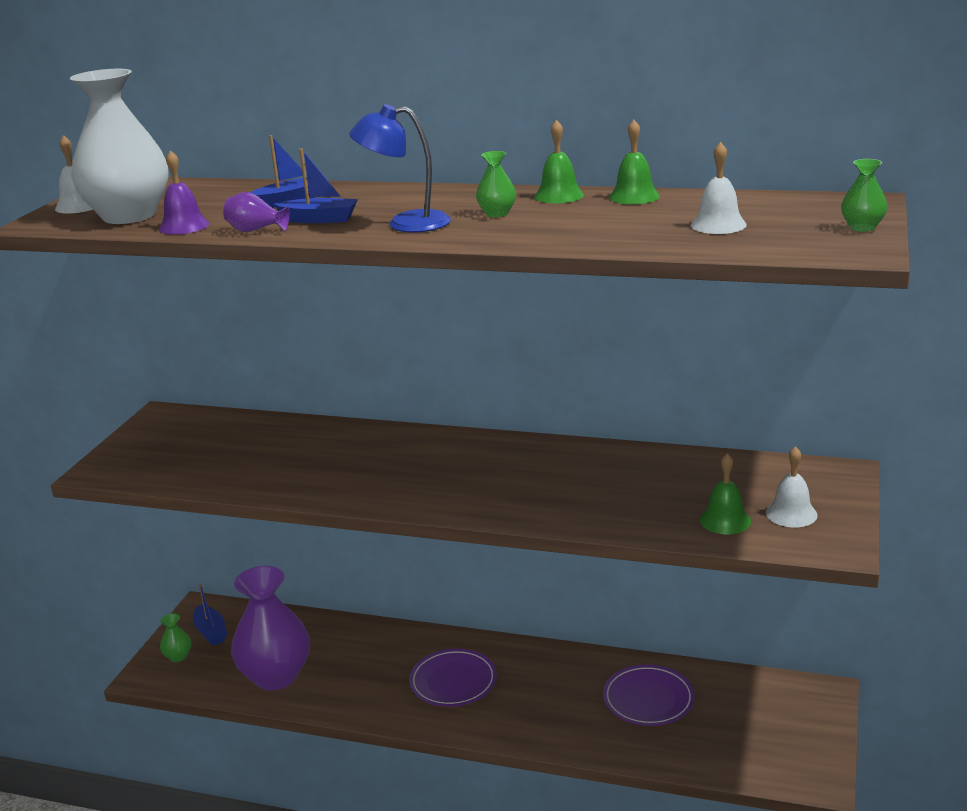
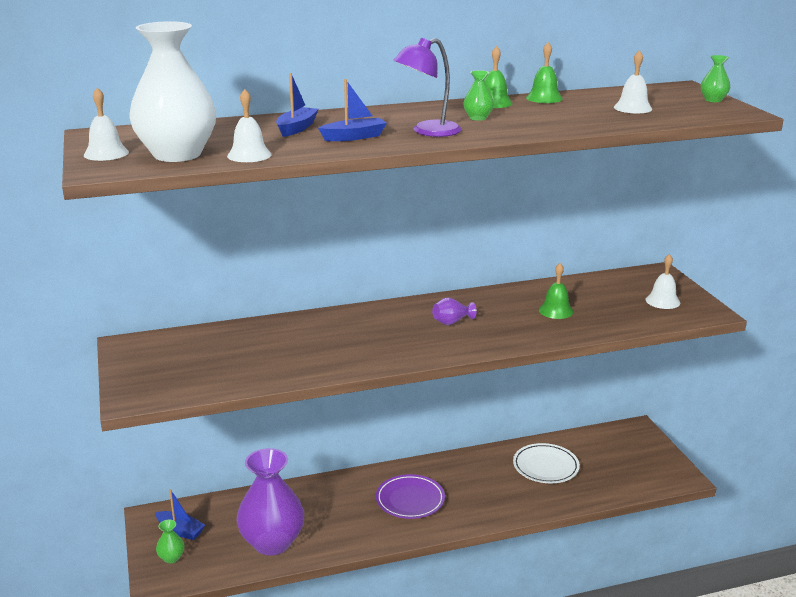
camera: 35 degrees left, 0 degrees up
(184, 226) = (249, 155): purple bell -> white bell
(255, 231) = (320, 150): purple vase -> purple vase (451, 322)
(405, 223) = (427, 131): blue lamp -> purple lamp
(648, 699) = (545, 466): purple plate -> white plate
(725, 520) = (633, 314): green bell -> green bell (556, 310)

